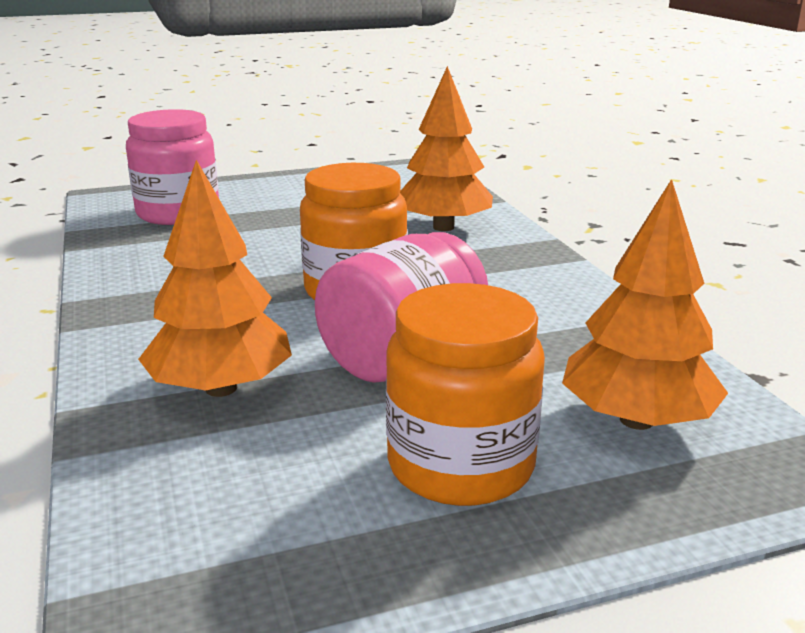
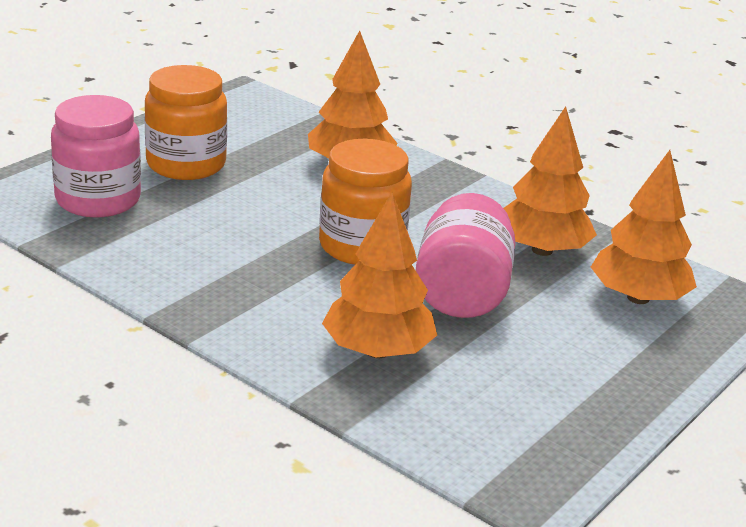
camera: 35 degrees left, 5 degrees up
(460, 465) = (579, 355): orange jar -> orange jar (186, 164)
(563, 338) = (542, 250): none -> orange tree

